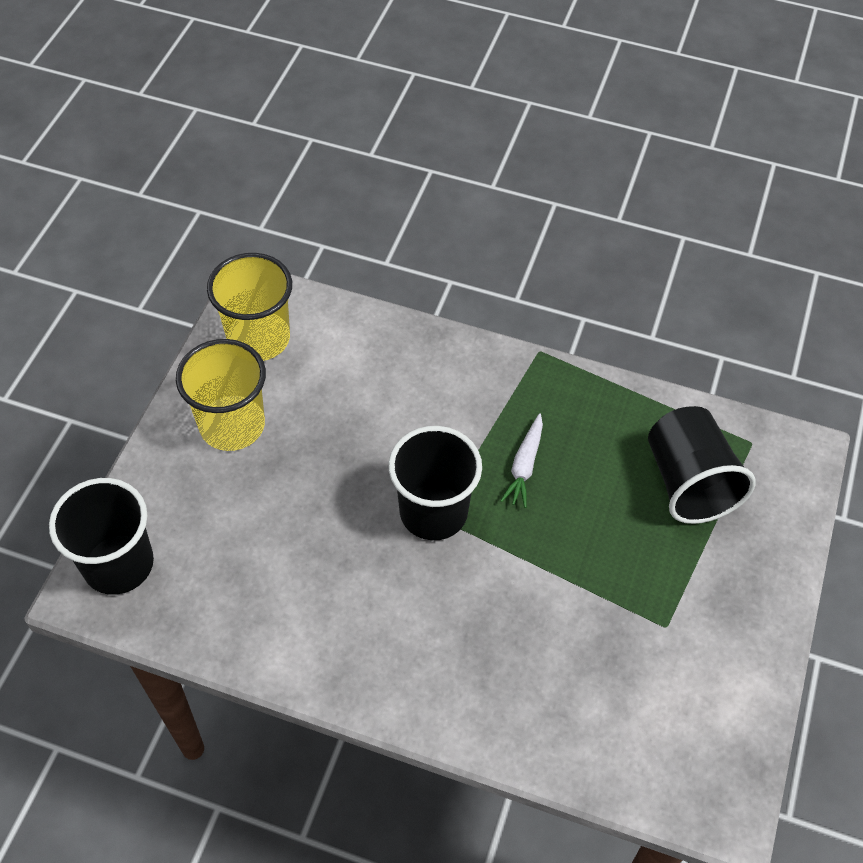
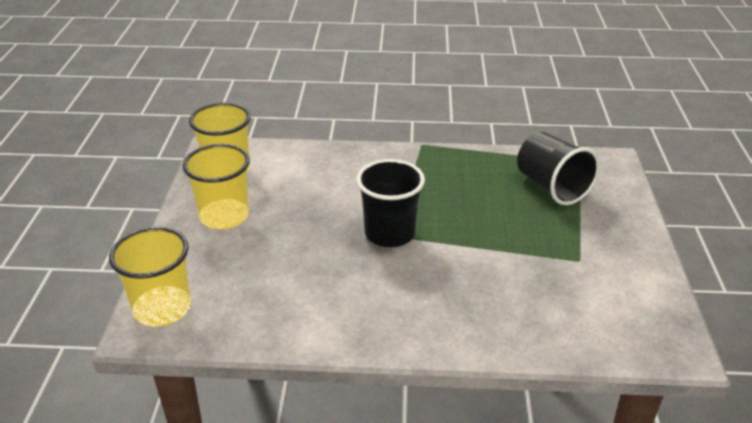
camera: 15 degrees left, 20 degrees down
(118, 564) = (162, 308): black cup -> yellow cup
(524, 466) = (440, 199): white carrot -> none

